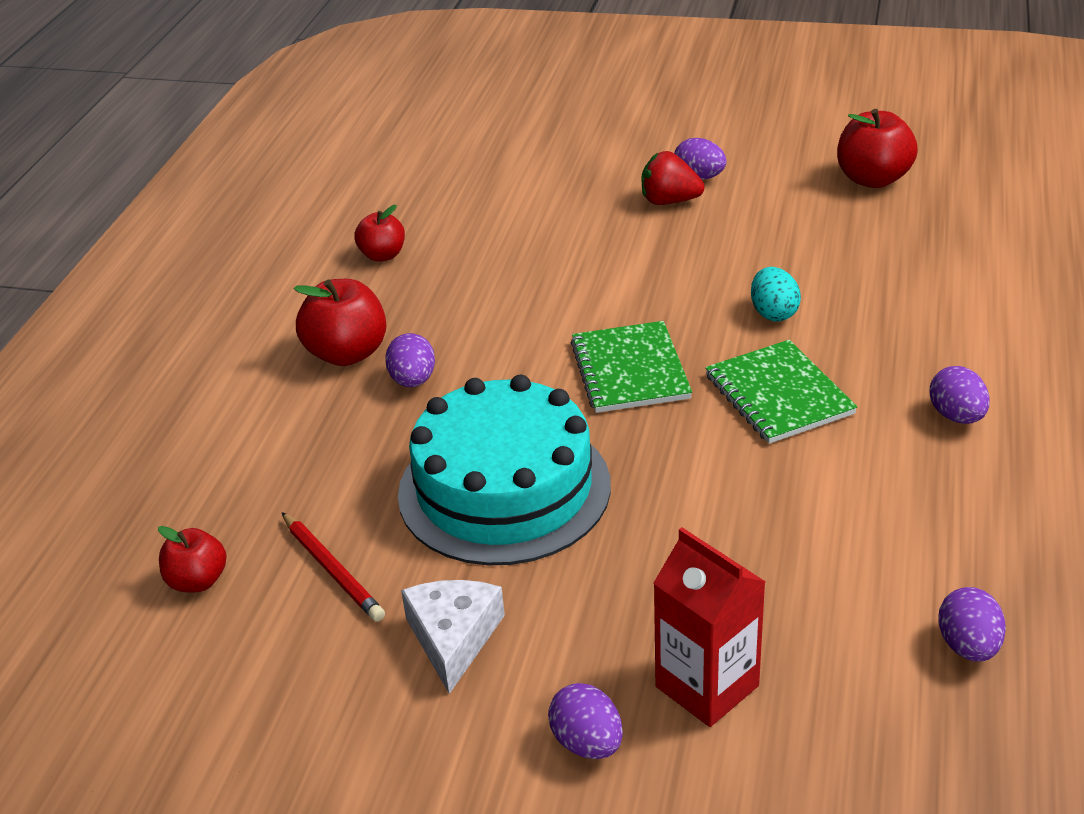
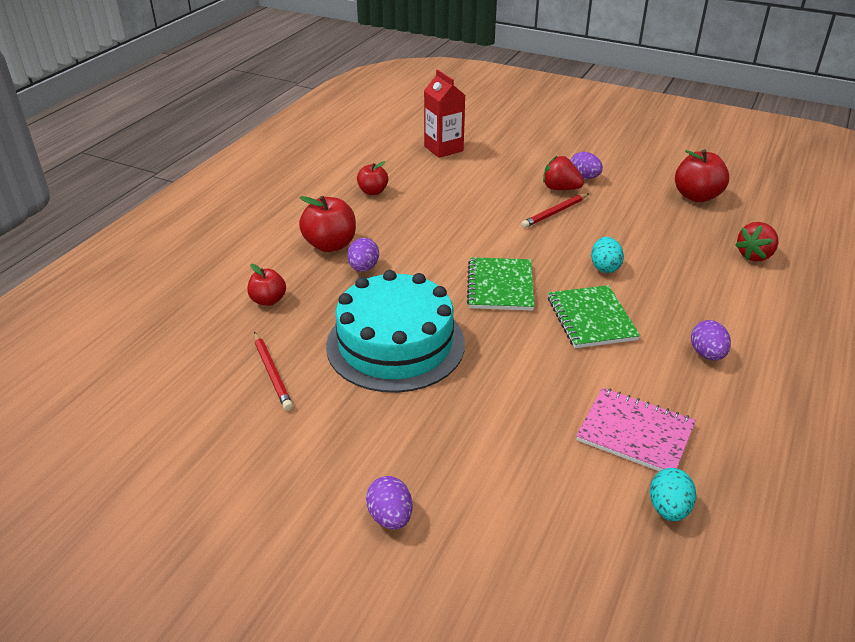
camera: 10 degrees right, 0 degrees up
(198, 581) = (190, 363): red apple -> red apple (268, 300)
(453, 638) = (330, 430): white cheese -> none
(673, 241) = (554, 213): none -> red pencil
(707, 686) = (481, 497): red carton -> red carton (443, 148)
(891, 550) = (635, 433): none -> pink notebook
(968, 646) = (668, 508): purple egg -> turquoise egg
(981, 256) = (754, 255): none -> red strawberry

